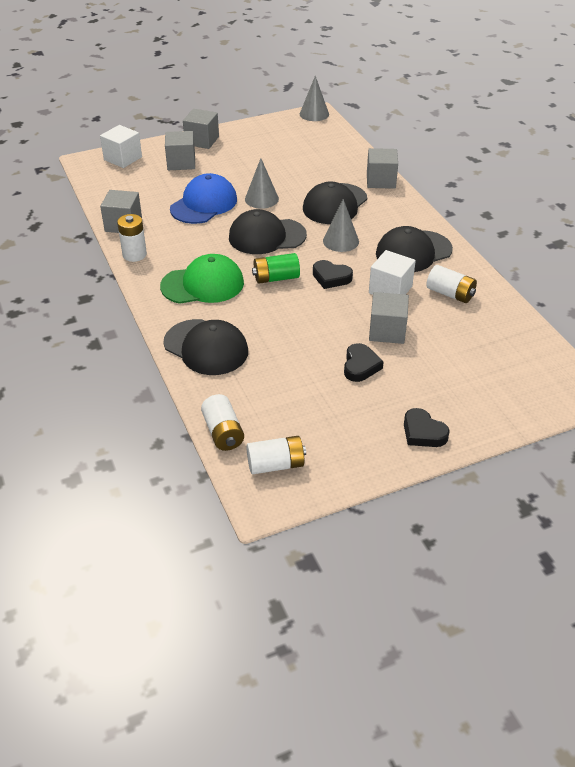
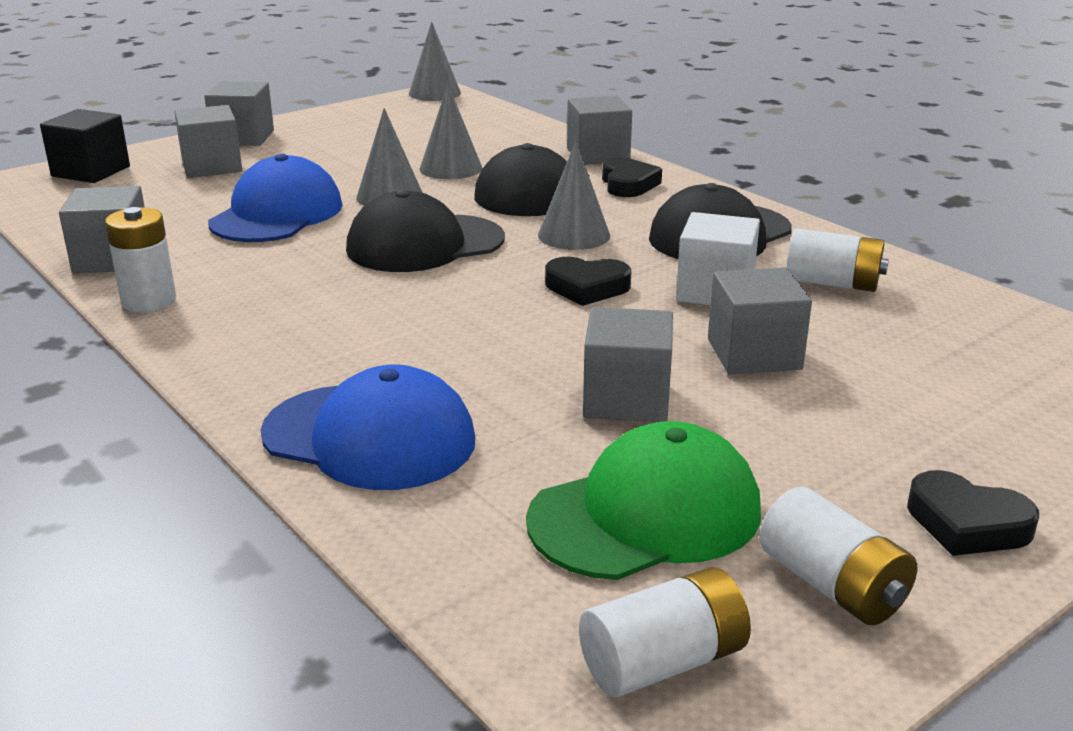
camera: 15 degrees left, 15 degrees down
(123, 158) = (91, 171): white cube -> black cube
(203, 284) = (320, 330): green cap -> green cap (646, 515)
(206, 347) = (370, 437): black cap -> blue cap
(223, 432) = (487, 609): white battery -> white battery (832, 585)
(276, 278) = (474, 301): green battery -> none
(299, 181) = (451, 168): none -> grey cone
(318, 346) = (626, 399): none -> grey cube
(360, 366) = (739, 420): black heart -> black heart (628, 184)

